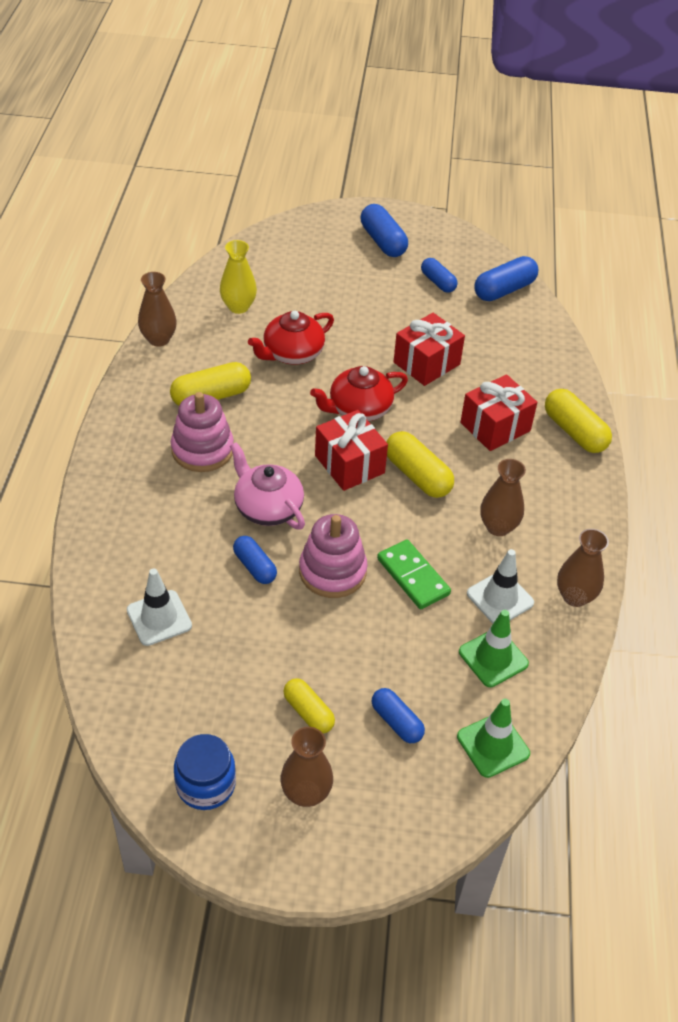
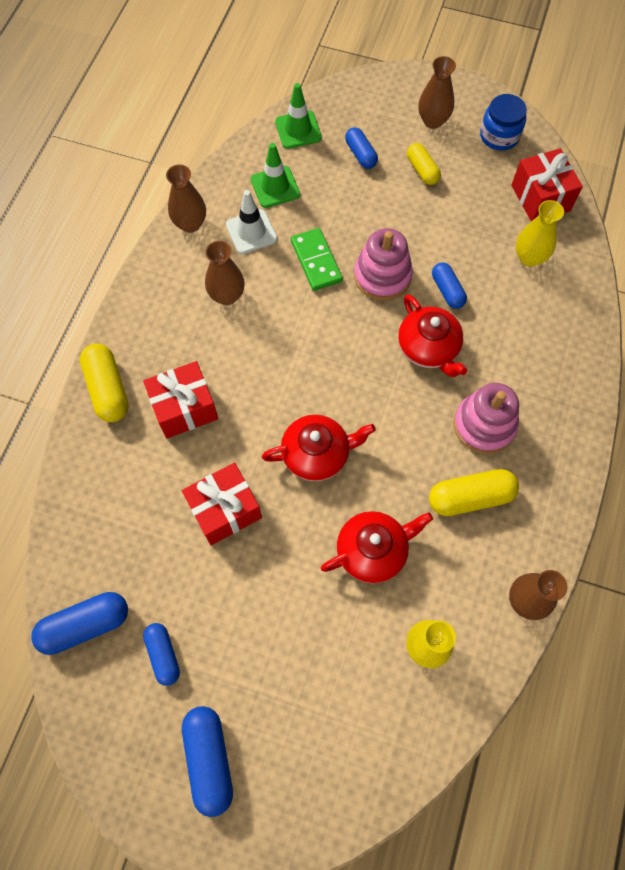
camera: 165 degrees left, 20 degrees up
(159, 618) = (529, 257): white traffic cone -> yellow vase
(267, 507) = (428, 348): pink teapot -> red teapot
(349, 464) = (343, 385): red gift -> red gift (540, 198)
(417, 475) = (281, 361): yellow capsule -> none

